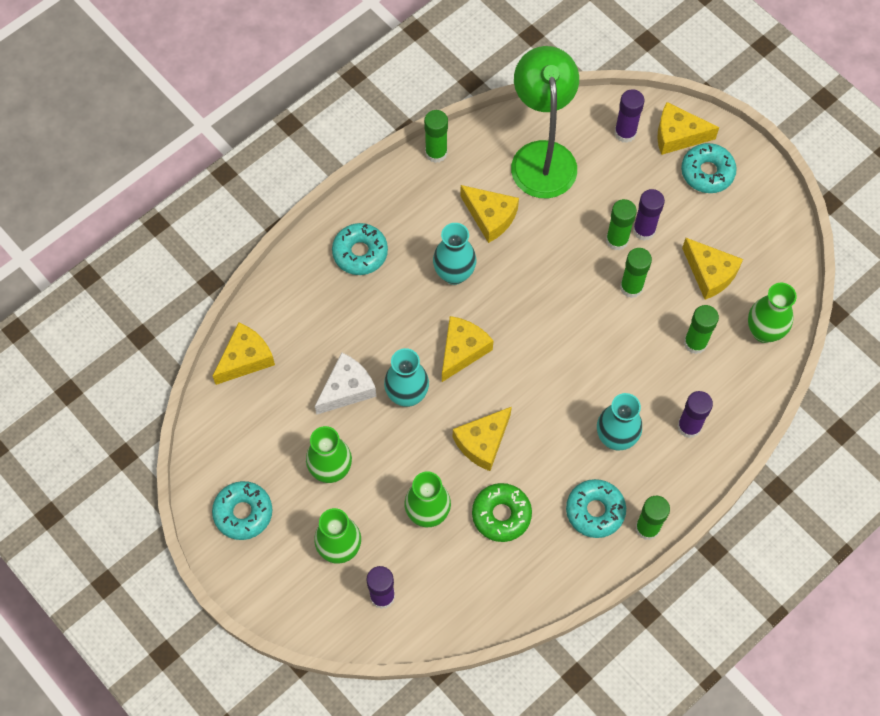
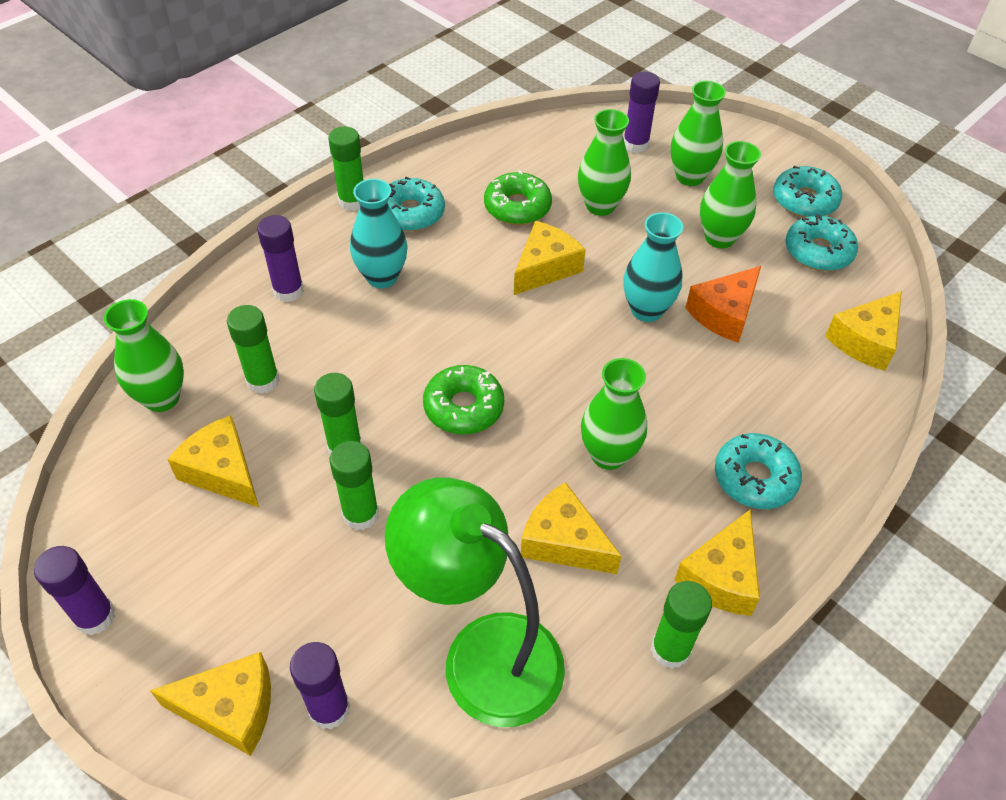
camera: 175 degrees right, 15 degrees down
(347, 389) = (724, 313): white cheese -> orange cheese
(454, 274) = (608, 455): turquoise vase -> green vase
(462, 350) = (583, 360): yellow cheese -> yellow cheese (721, 576)
(542, 156) = (482, 653): green lamp -> green lamp turned 135 degrees clockwise
(551, 314) = (463, 407): none -> green donut
(644, 230) = (316, 532): purple glue stick -> purple glue stick (95, 617)
(707, 172) = (191, 637): turquoise donut -> turquoise donut (818, 251)

